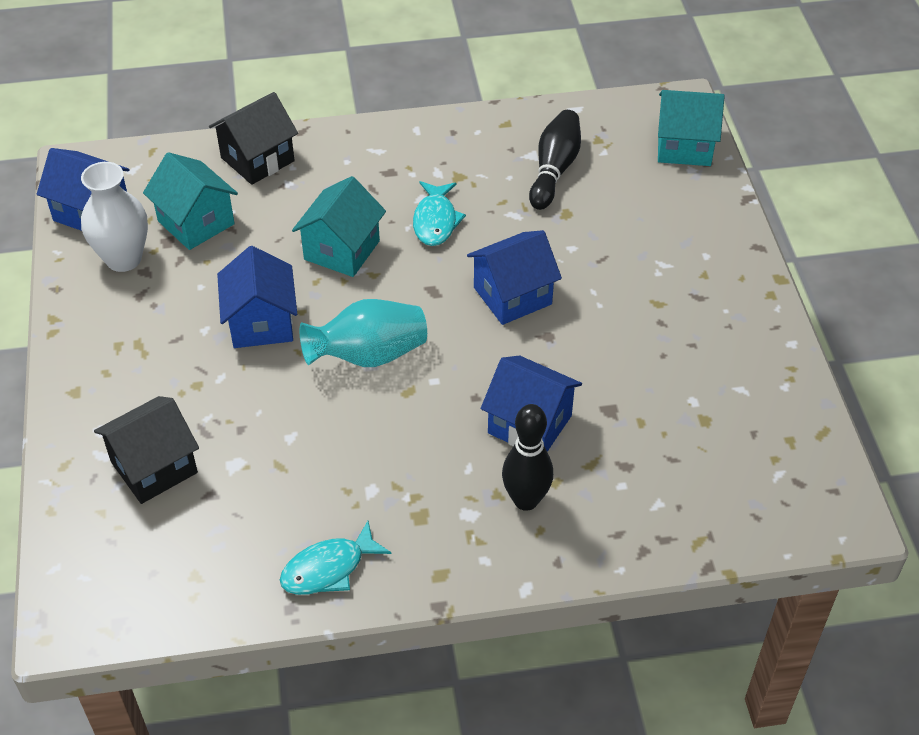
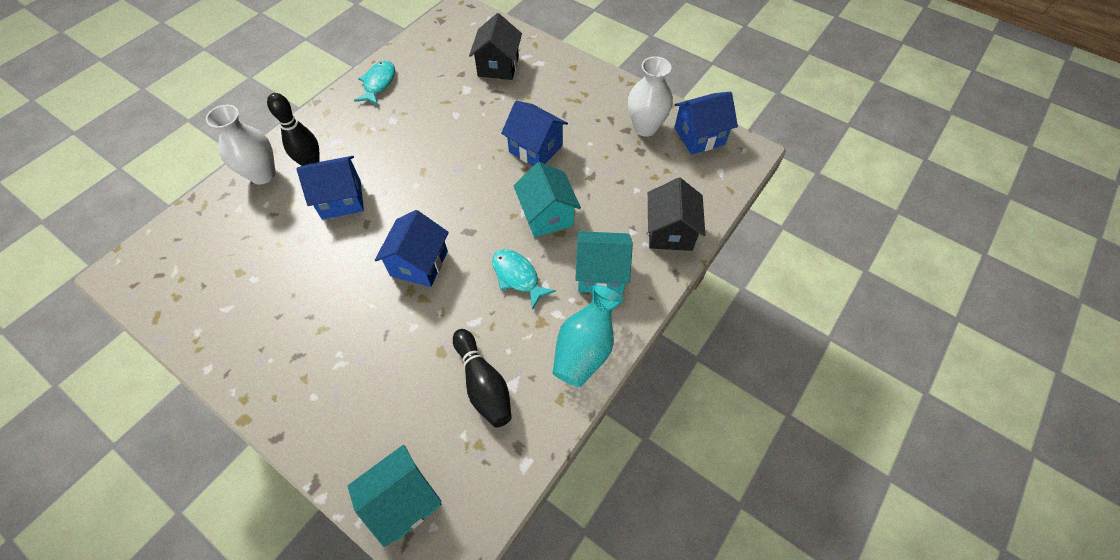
camera: 135 degrees right, 10 degrees up
(196, 222) = (642, 170): turquoise house -> turquoise house (601, 274)
(368, 355) = (462, 173): turquoise vase -> turquoise vase (585, 349)
(597, 533) = (262, 174): none -> white vase

